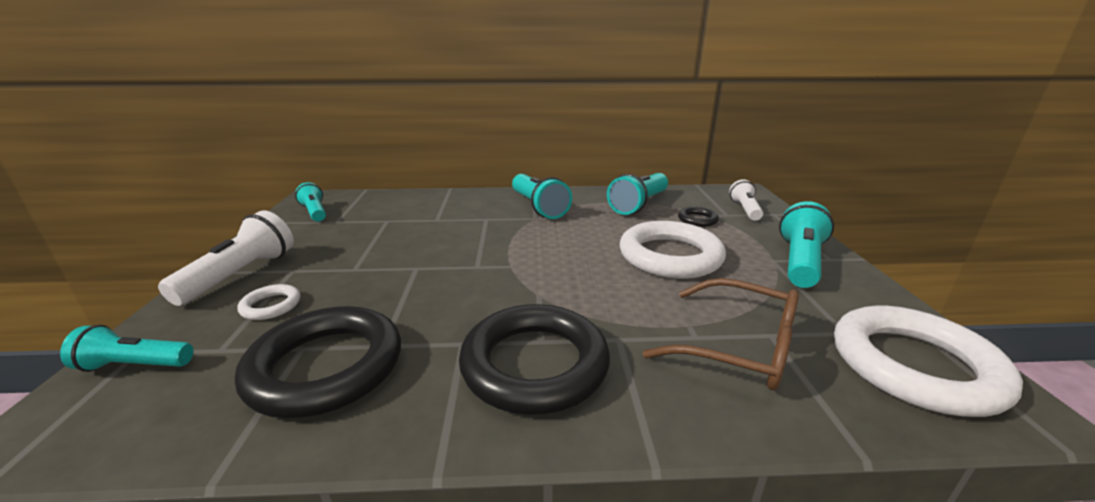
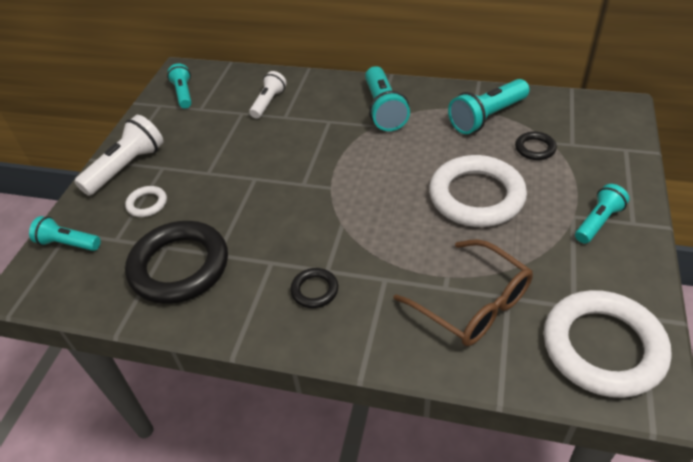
camera: 20 degrees right, 20 degrees up
(534, 364) = (314, 290): black ring -> black ring, size x0.45
(745, 210) = (597, 139): white flashlight -> white flashlight (268, 102)
(799, 262) = (597, 222): turquoise flashlight -> turquoise flashlight, size x0.64

